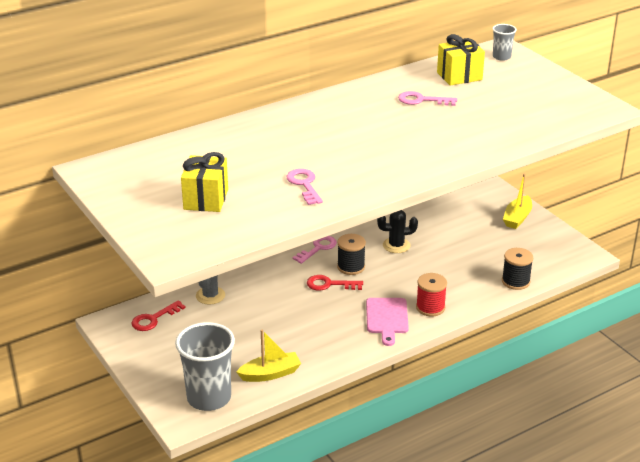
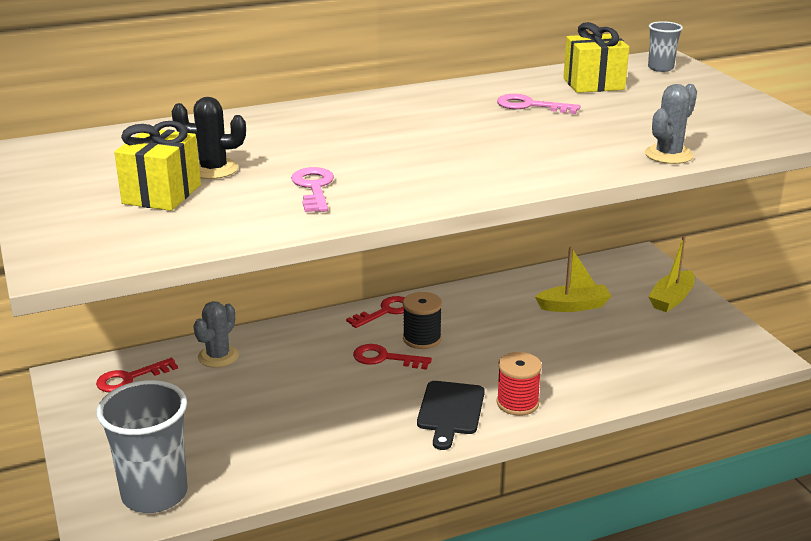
camera: 10 degrees right, 5 degrees down
(270, 374) = (256, 470): yellow boat -> yellow boat (573, 306)
(318, 248) = (385, 311): pink key -> red key
(387, 318) = (450, 411): pink cutting board -> black cutting board
(396, 245) = (493, 318): black cactus -> black cactus (213, 169)
(515, 281) = (651, 380): black spool -> none
(525, 136) = (668, 155): none -> grey cactus

